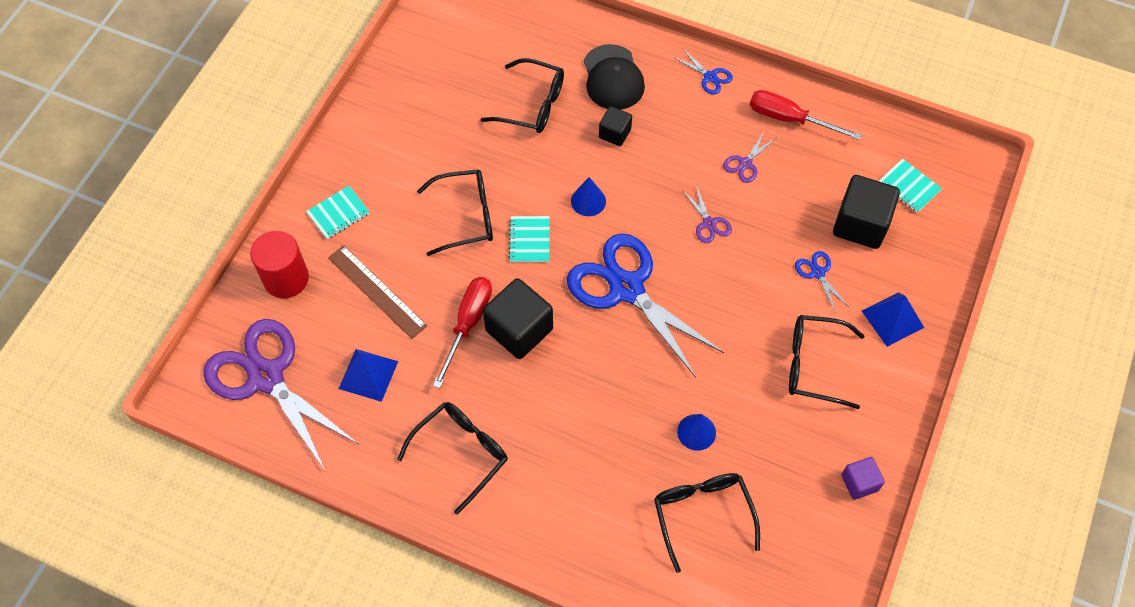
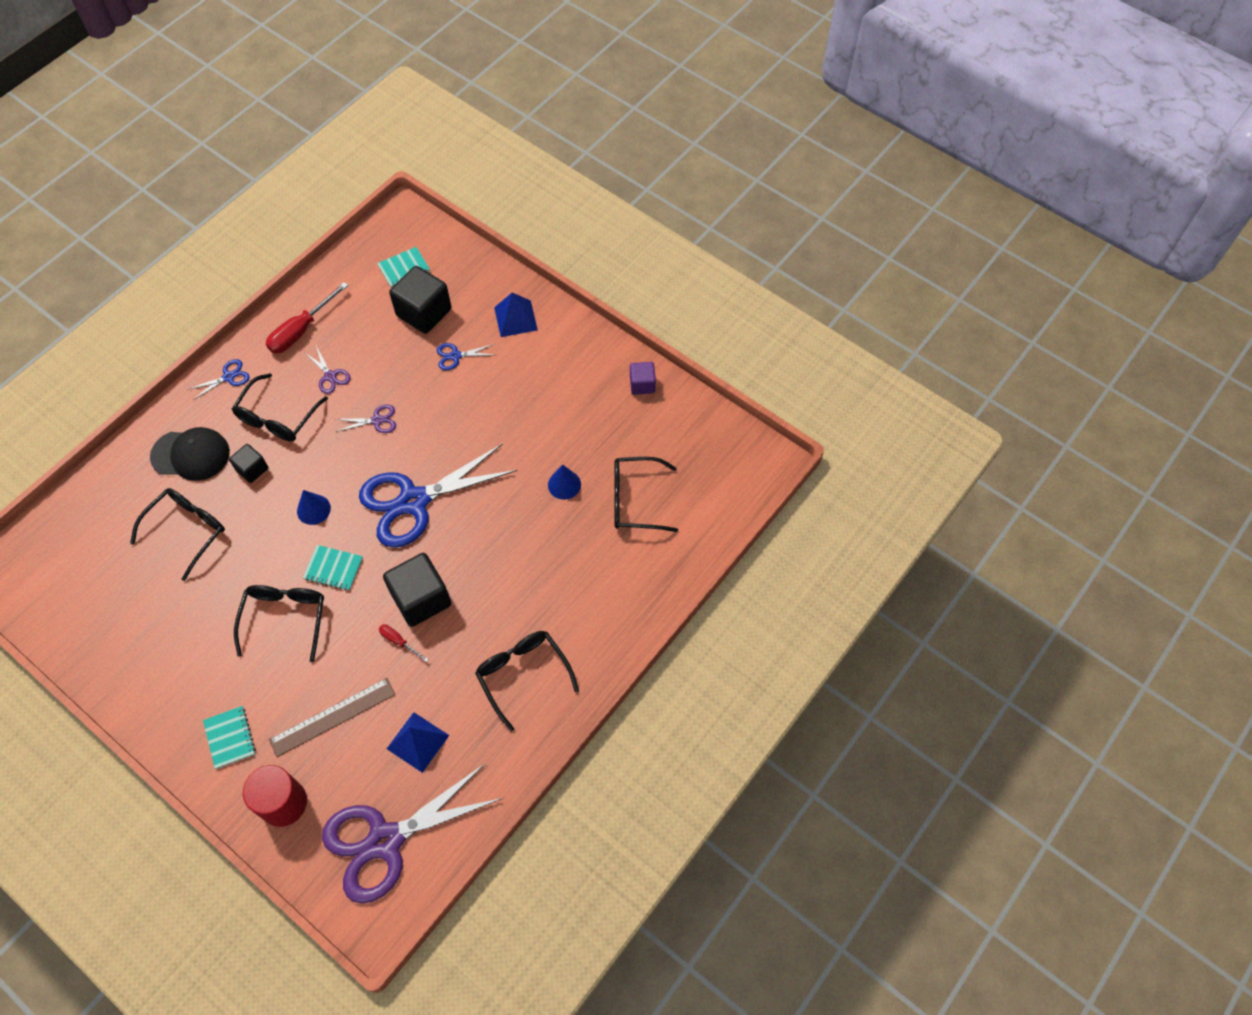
camera: 75 degrees left, 0 degrees up
(468, 324) = (399, 641): red screwdriver -> red screwdriver, size x0.51
(813, 365) = (535, 384): black glasses -> black glasses (277, 418)

